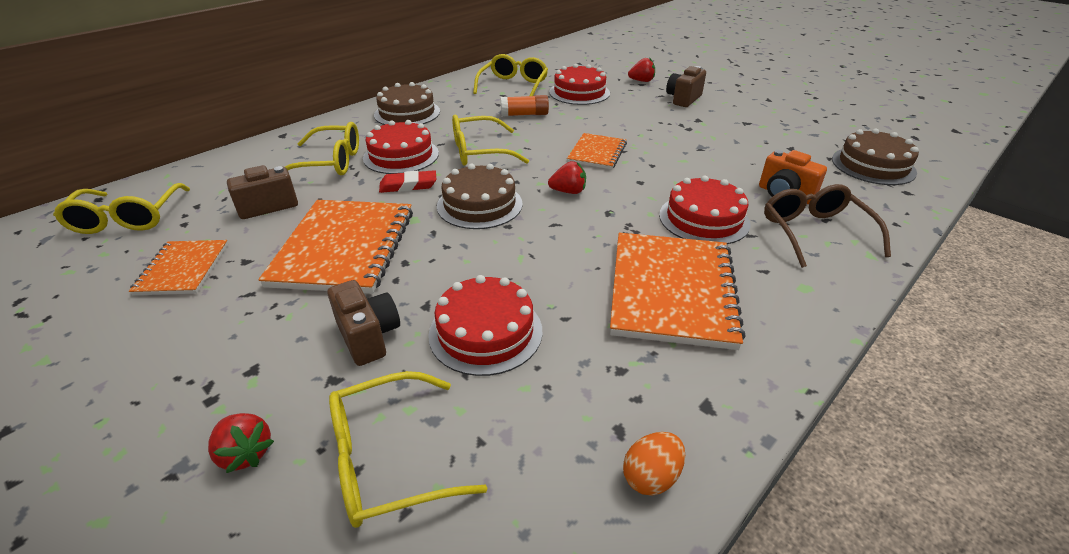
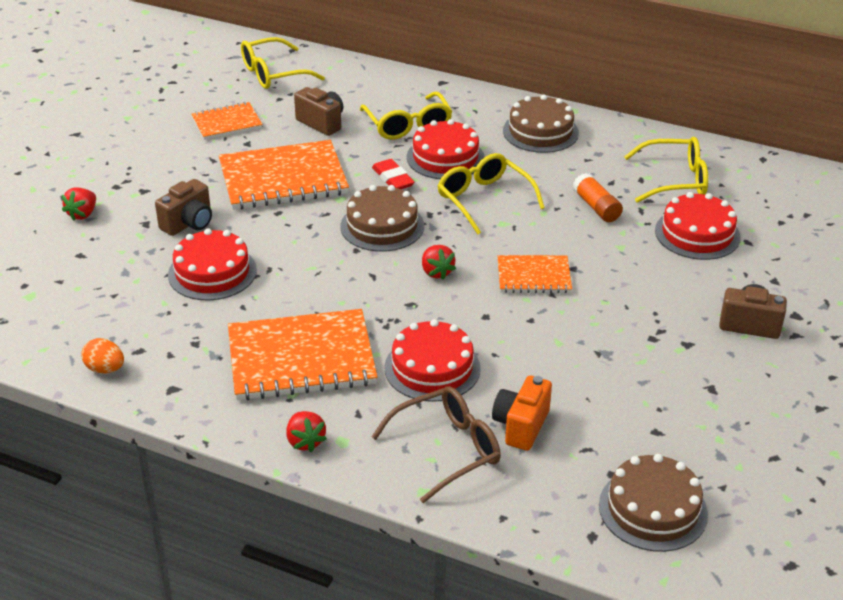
camera: 70 degrees right, 0 degrees up
(388, 460) = (91, 264): yellow glasses -> none
(641, 81) = (786, 279): red strawberry -> red strawberry (305, 441)

